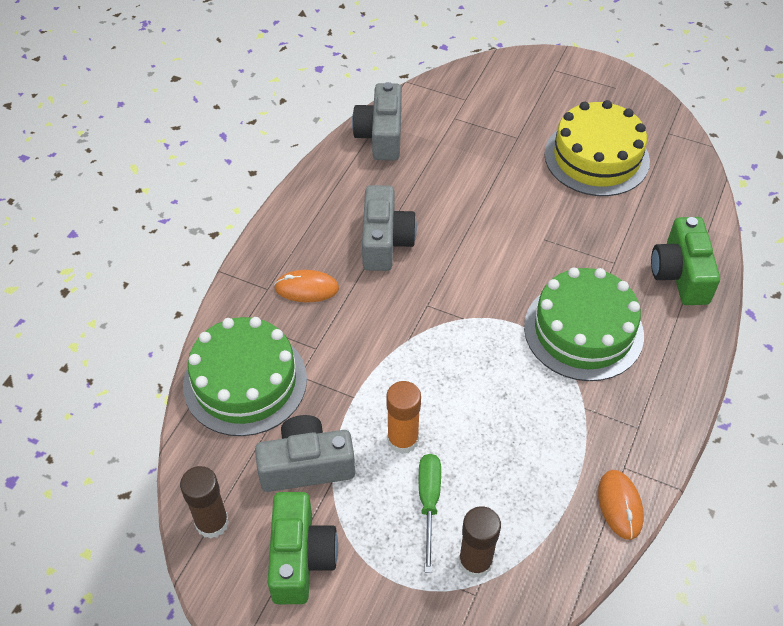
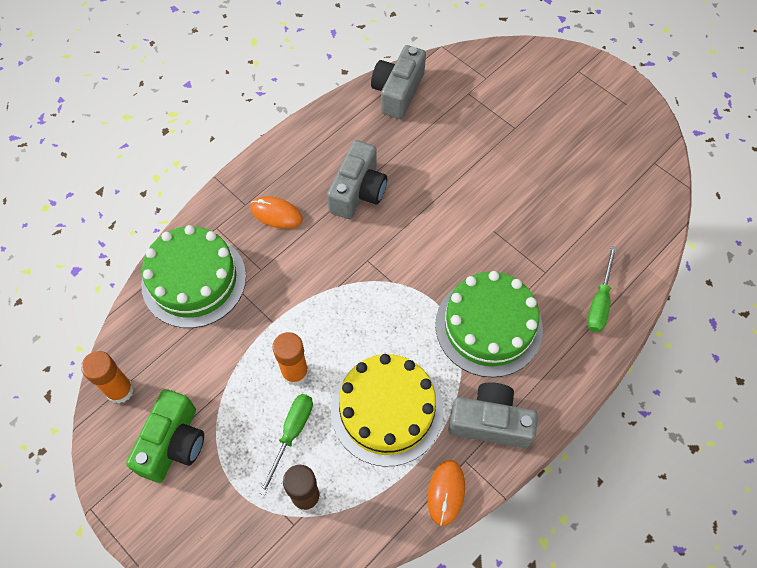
camera: 20 degrees right, 10 degrees up
(212, 523) = (120, 390): brown glue stick -> orange glue stick
(306, 465) = (210, 368): grey camera -> grey camera (490, 422)
(596, 157) = (577, 167): yellow cake -> yellow cake (387, 410)
(680, 274) = (599, 302): green camera -> green screwdriver

